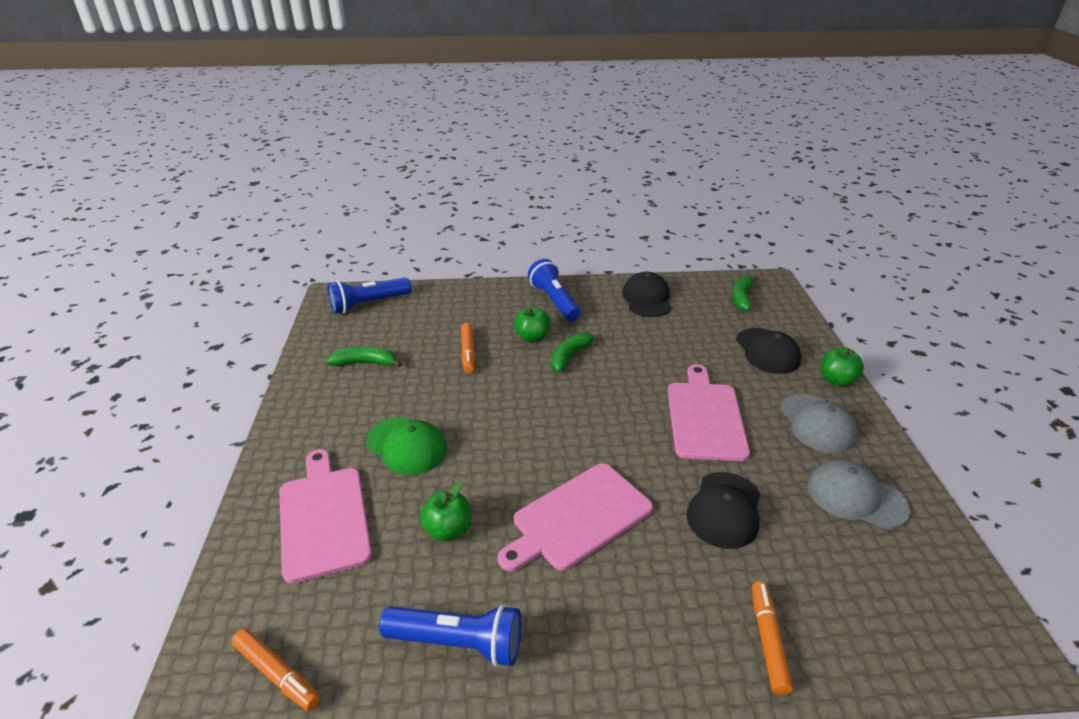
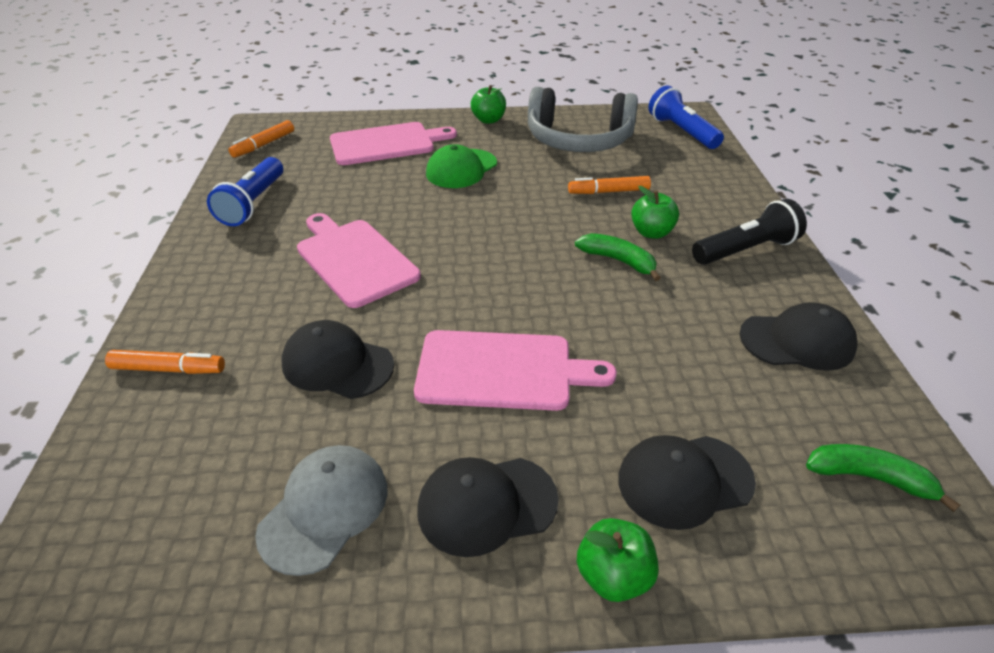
camera: 90 degrees right, 5 degrees up
(365, 363) = (578, 140): green banana -> grey headphones
(448, 529) = (360, 194): green apple -> green apple (488, 120)
(554, 301) = (745, 250): blue flashlight -> black flashlight
(817, 423) = (486, 504): grey cap -> black cap

